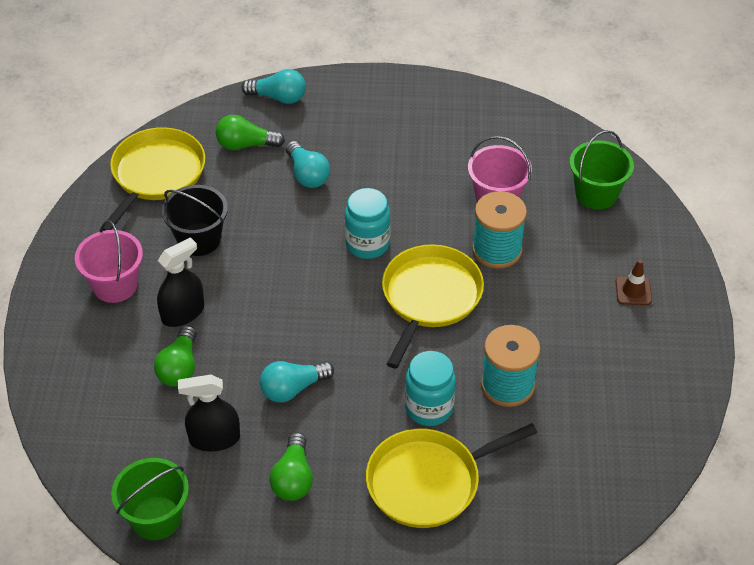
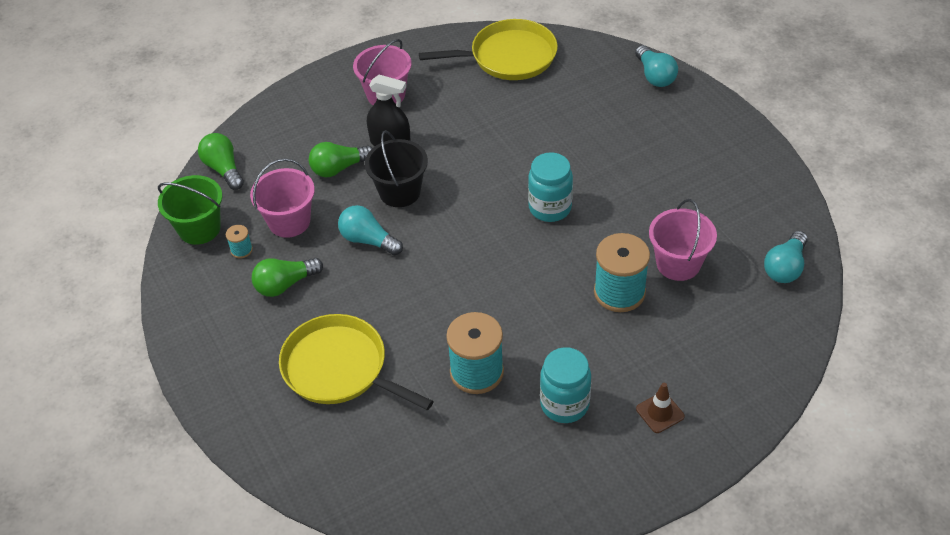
camera: 60 degrees right, 0 degrees up
(199, 239) = (467, 112): black bucket -> black bucket (400, 192)
(214, 439) = (289, 221): black spray bottle -> pink bucket
(218, 494) = (241, 250): none -> turquoise spool
(246, 145) = (586, 85): green light bulb -> green light bulb (223, 169)
(307, 174) = (589, 135): turquoise light bulb -> turquoise light bulb (785, 267)
(429, 408) = (413, 332): turquoise jar -> turquoise jar (564, 404)
(430, 298) = (527, 275): yellow pan -> none
(596, 194) = (753, 330): green bucket -> none

